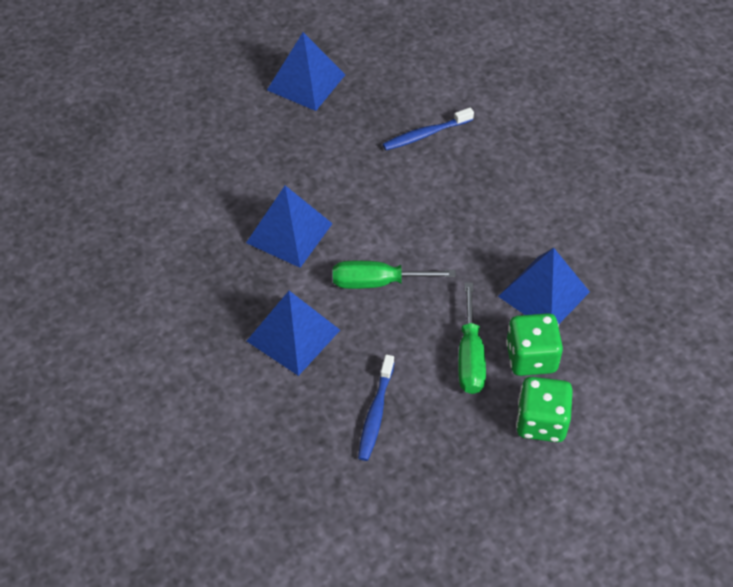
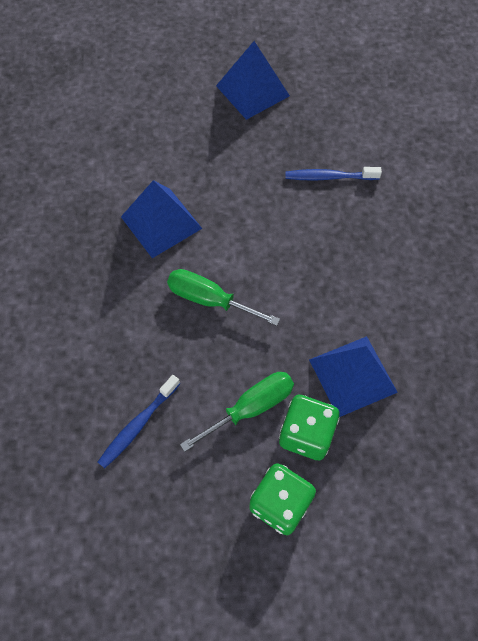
camera: 25 degrees right, 10 degrees up
(293, 335) = (111, 318): blue pyramid -> none
(470, 356) = (251, 408): green screwdriver -> green screwdriver turned 150 degrees counterclockwise

